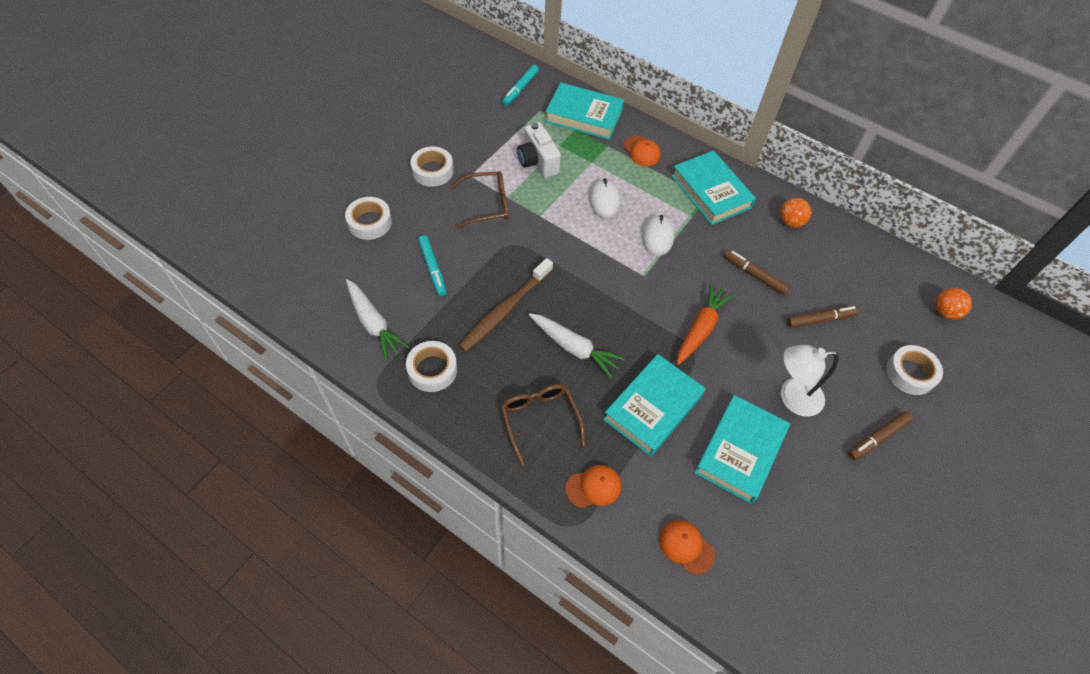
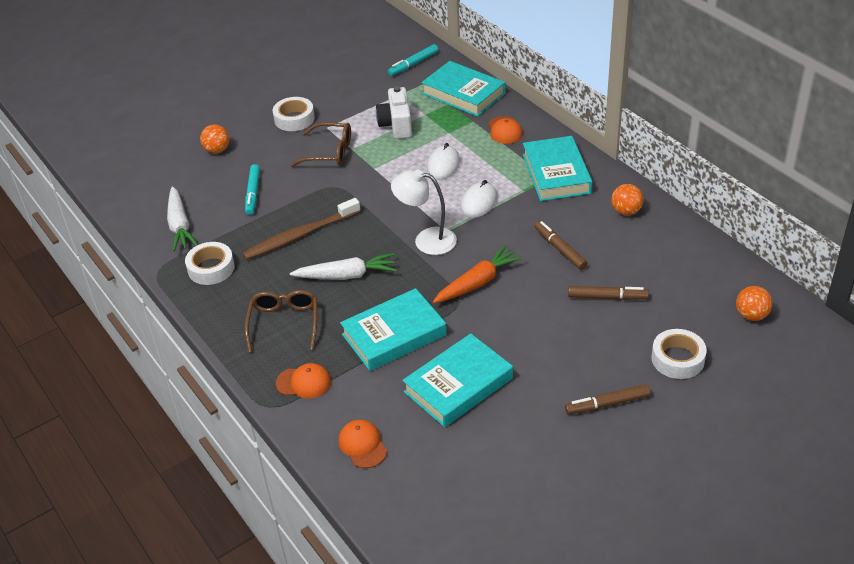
camera: 25 degrees right, 15 degrees down
(369, 222) = (217, 150): white tape -> orange ball
(574, 348) = (346, 275): white carrot -> white carrot turned 60 degrees counterclockwise
(792, 397) = (537, 354): white lamp -> white lamp (426, 240)

